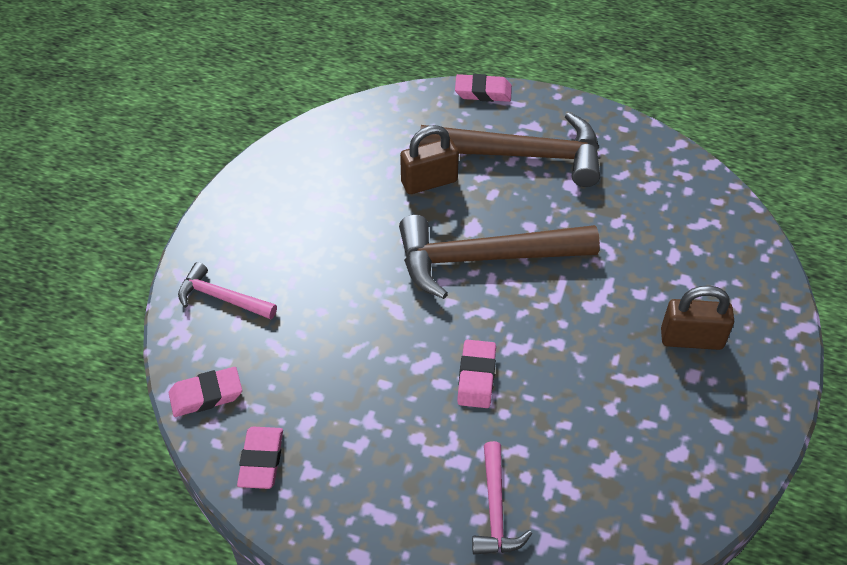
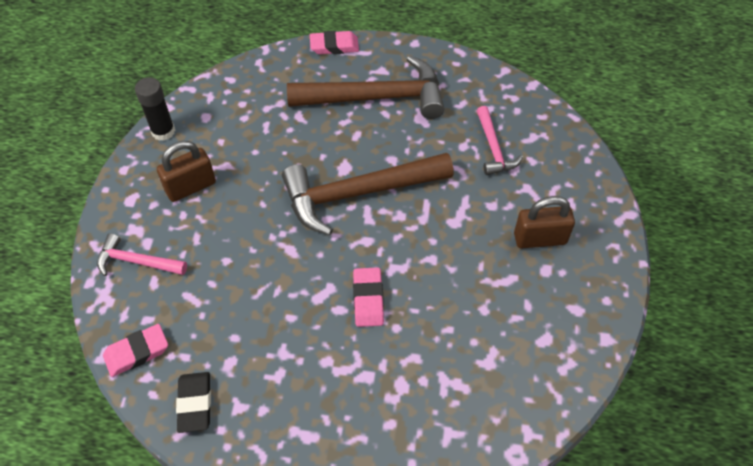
camera: 10 degrees left, 5 degrees up
(261, 460) = (195, 403): pink eraser -> black eraser
(273, 161) = (163, 131): none -> black glue stick
(429, 182) = (301, 132): brown padlock -> brown padlock (190, 187)
(495, 510) = (402, 414): pink hammer -> pink hammer (493, 148)

